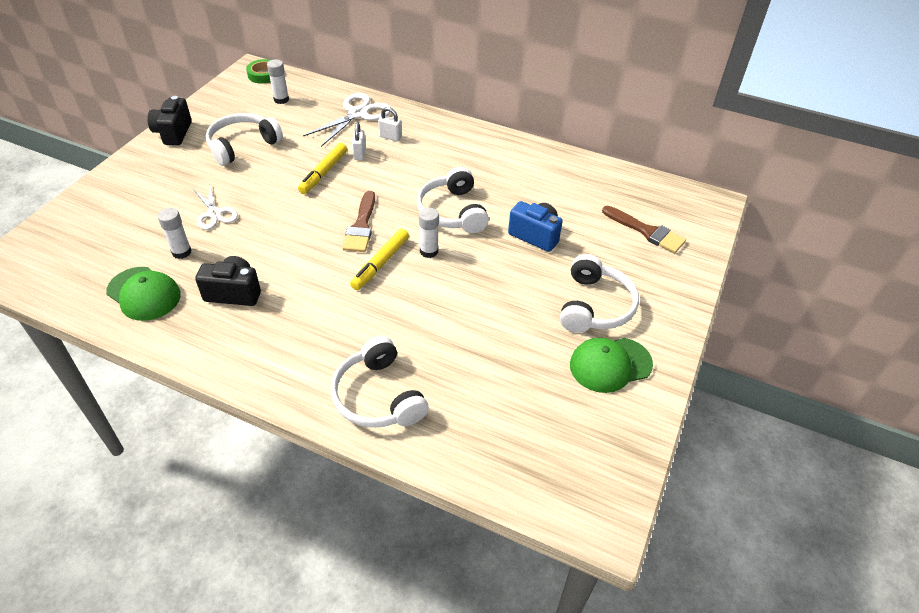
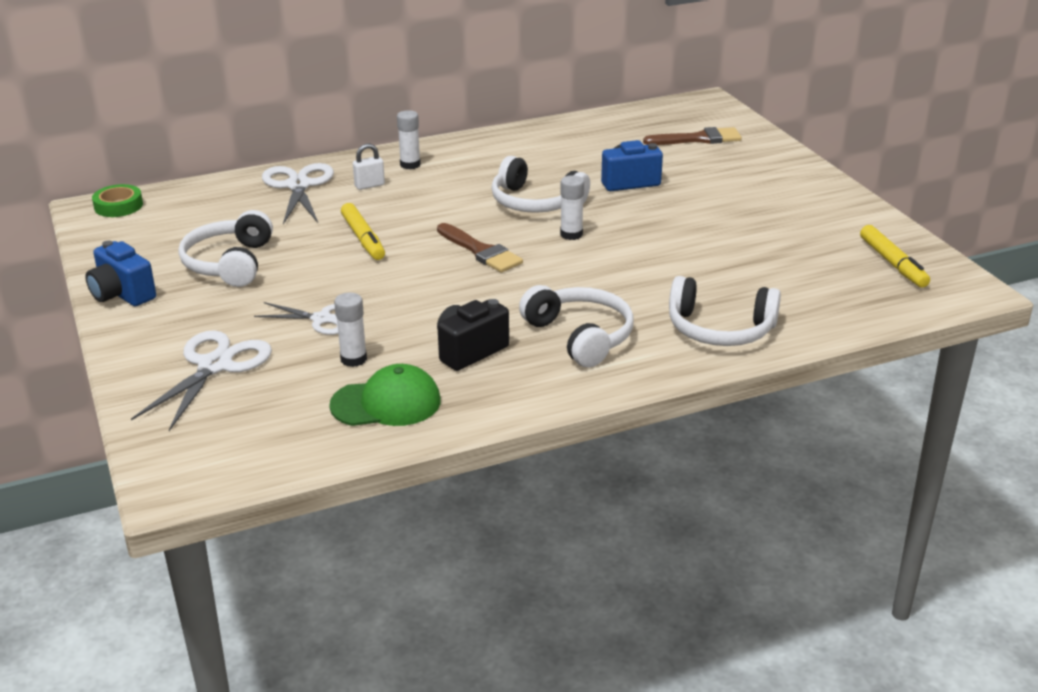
camera: 45 degrees left, 15 degrees down
(129, 207) = (215, 366): none -> white scissors
(173, 133) = (122, 294): black camera -> blue camera
(281, 99) = (188, 213): white glue stick -> white glue stick (410, 165)
(359, 154) = (366, 210): white padlock -> none
(380, 264) = (550, 263): yellow marker -> yellow marker (892, 263)
(595, 306) = (751, 196): white headphones -> white headphones (580, 336)
(610, 364) = (822, 219): green cap -> none

